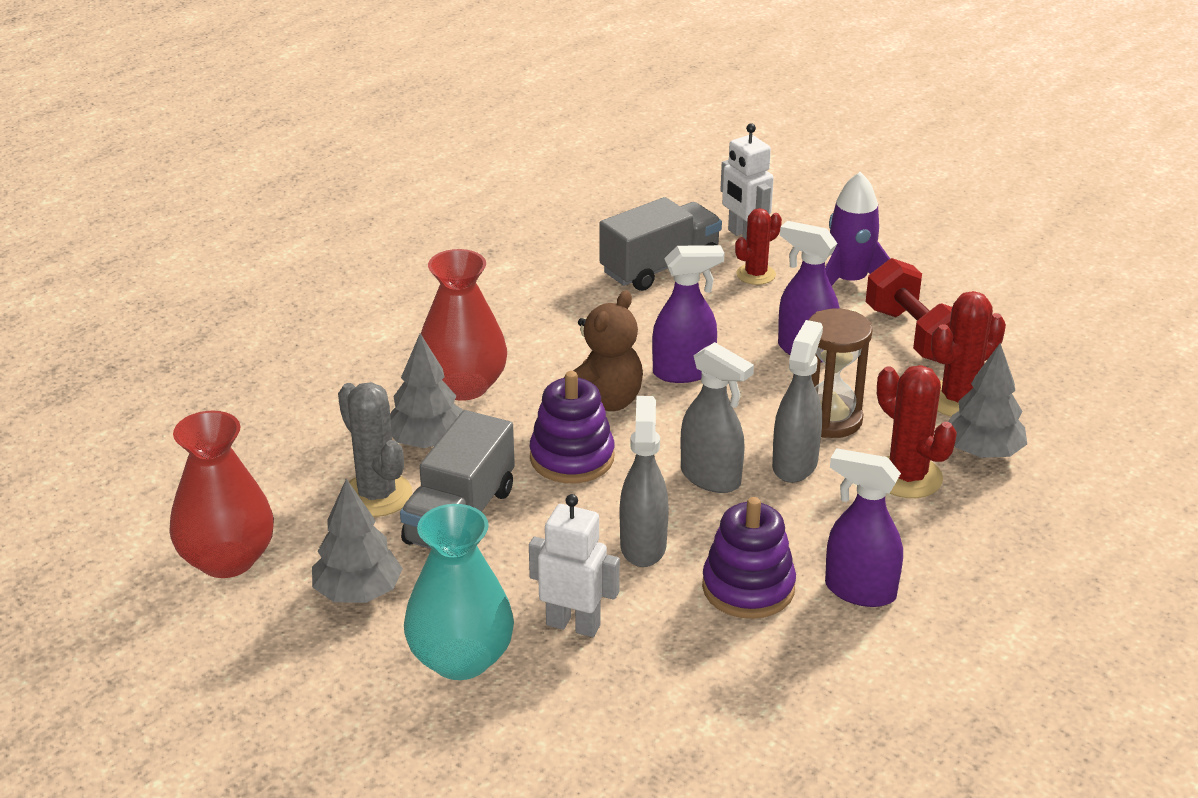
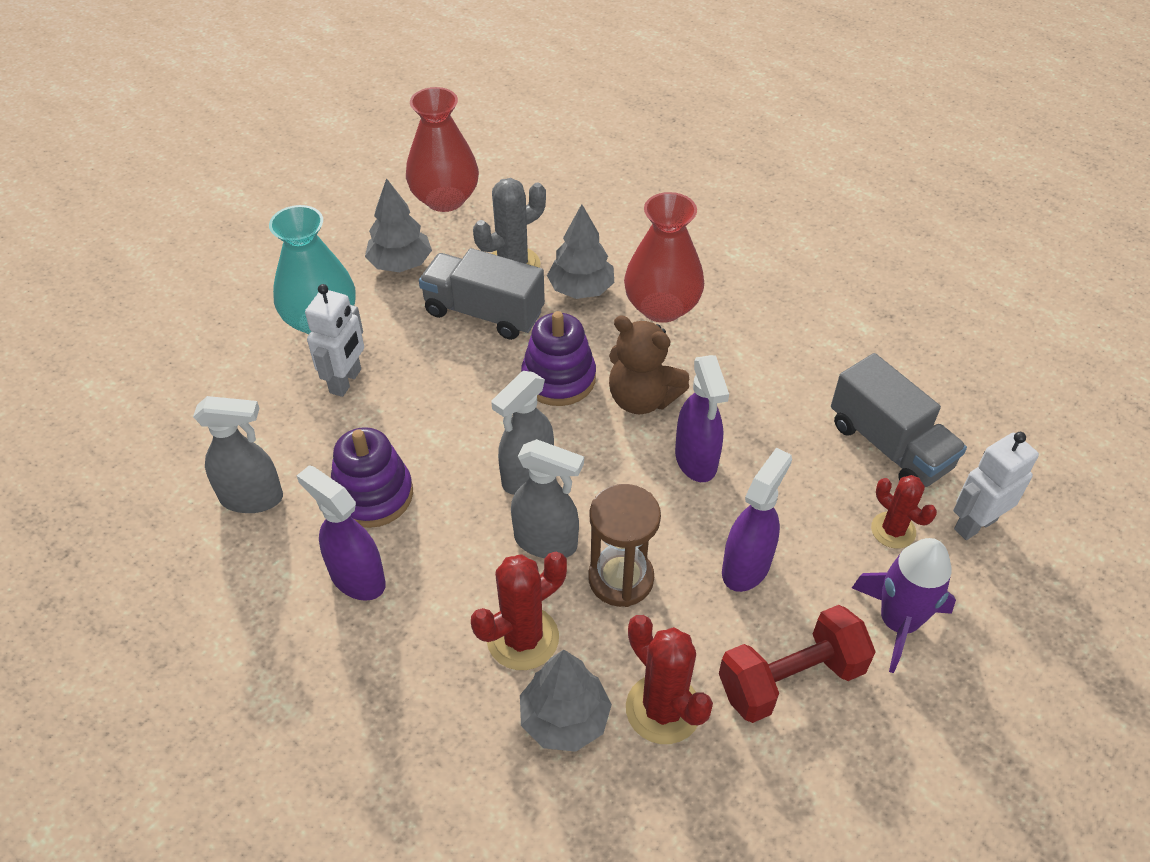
camera: 90 degrees right, 15 degrees up
(643, 546) = (436, 425): grey spray bottle -> grey spray bottle (252, 498)
(859, 591) = (357, 578): purple spray bottle -> purple spray bottle turned 75 degrees counterclockwise

